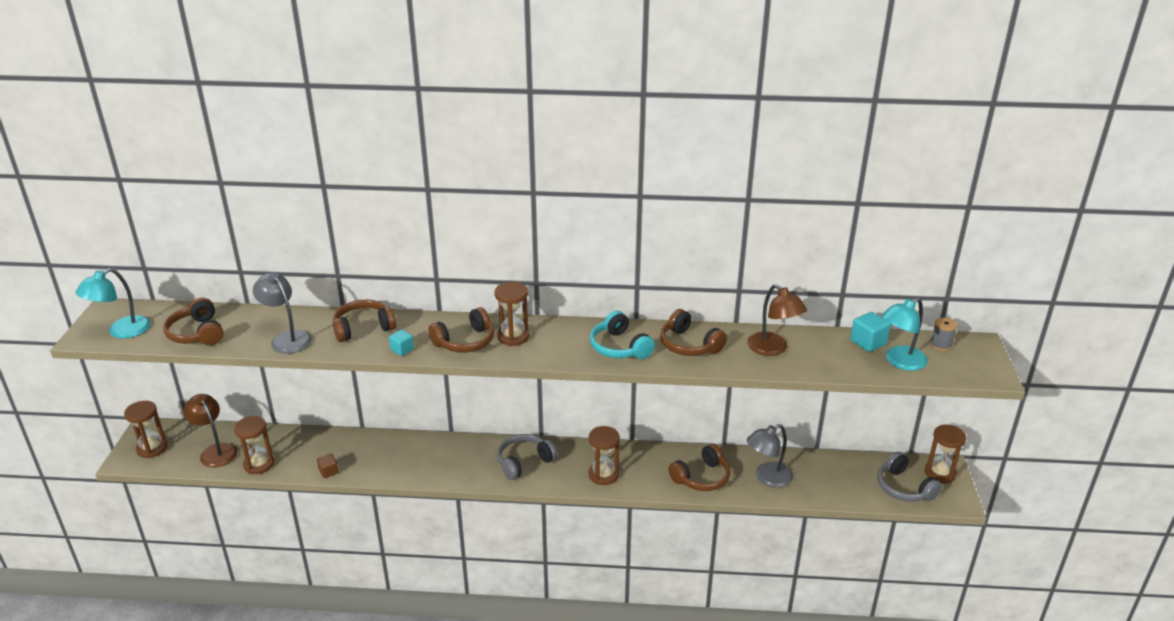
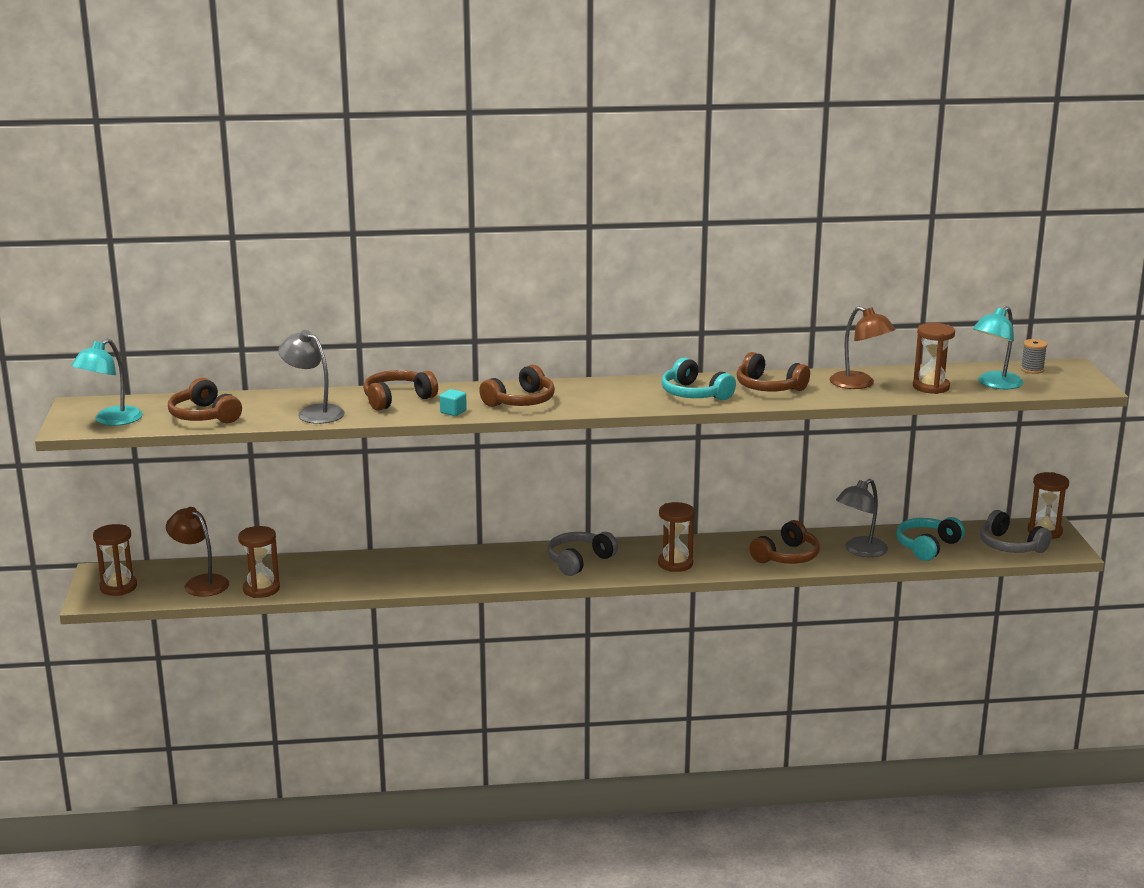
camera: 10 degrees left, 10 degrees down
(328, 471) = (350, 588): brown cube -> none
(513, 336) = (572, 394): brown hourglass -> brown hourglass (931, 387)
(828, 480) = (927, 546): none -> turquoise headphones
(868, 342) = (956, 373): turquoise cube -> none

